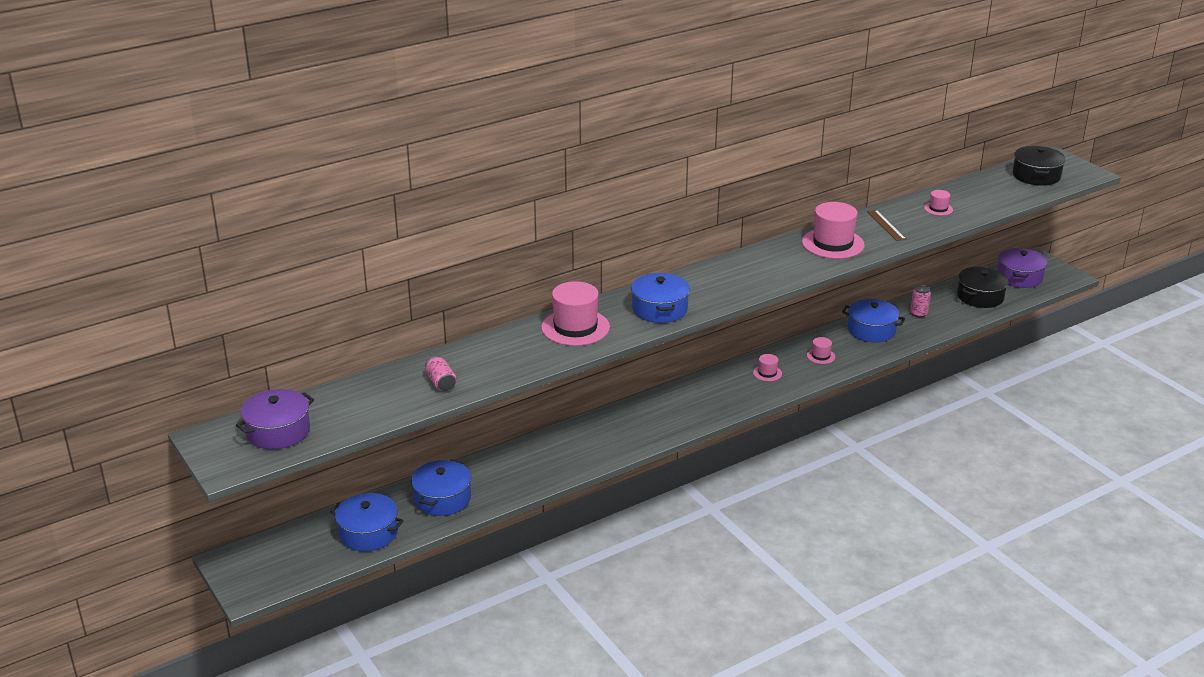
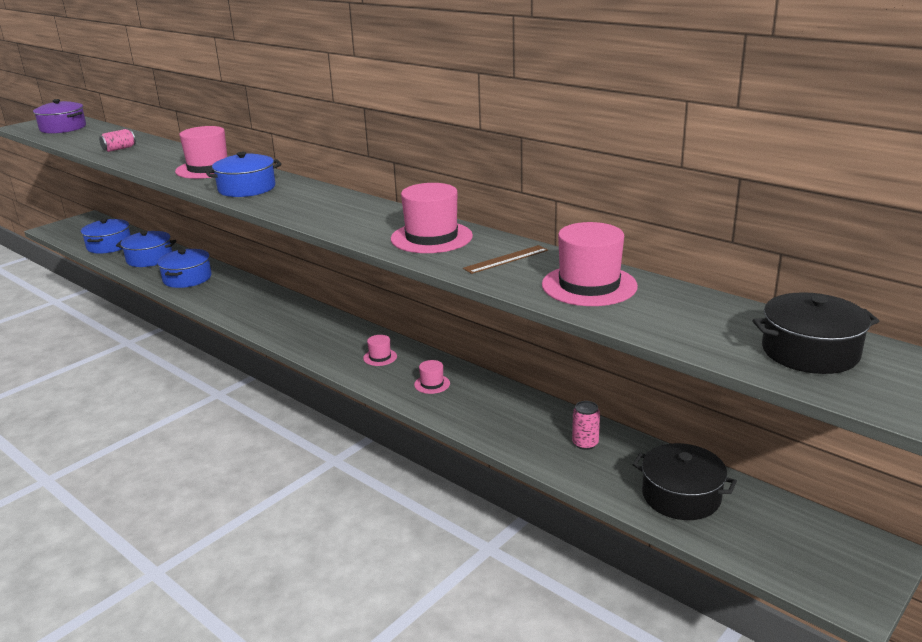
camera: 75 degrees right, 5 degrees down
(871, 330) = (514, 411): blue pot -> blue pot (187, 278)
(938, 209) = (589, 285): pink hat -> pink hat, size x2.09
(1019, 277) = (787, 535): purple pot -> none

